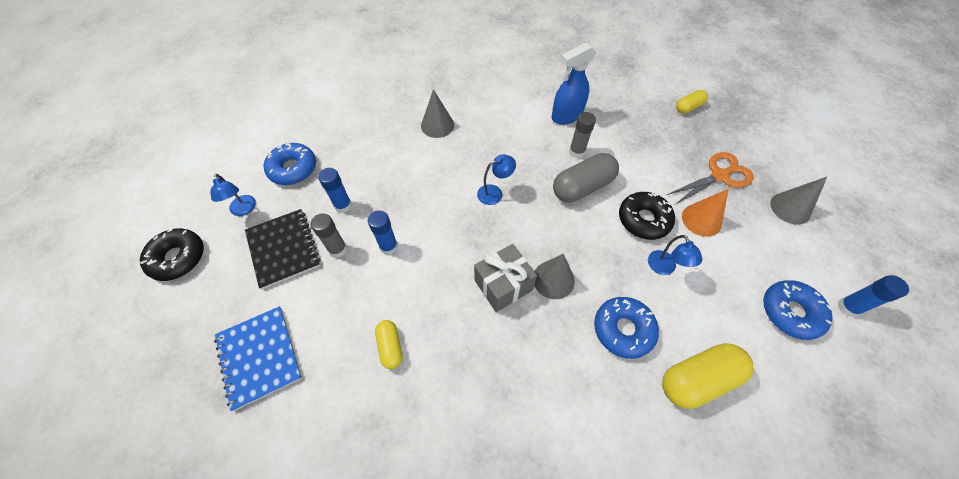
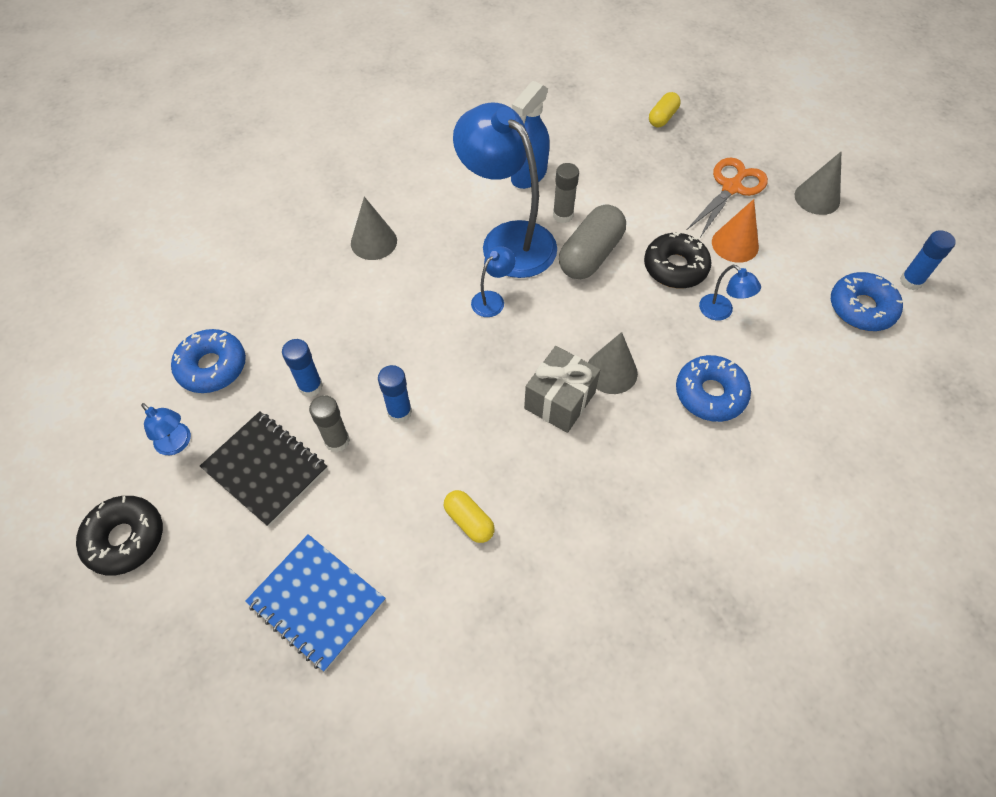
camera: 25 degrees left, 0 degrees up
(528, 155) = (508, 240): none -> blue lamp
(697, 379) = (804, 412): yellow capsule -> none

